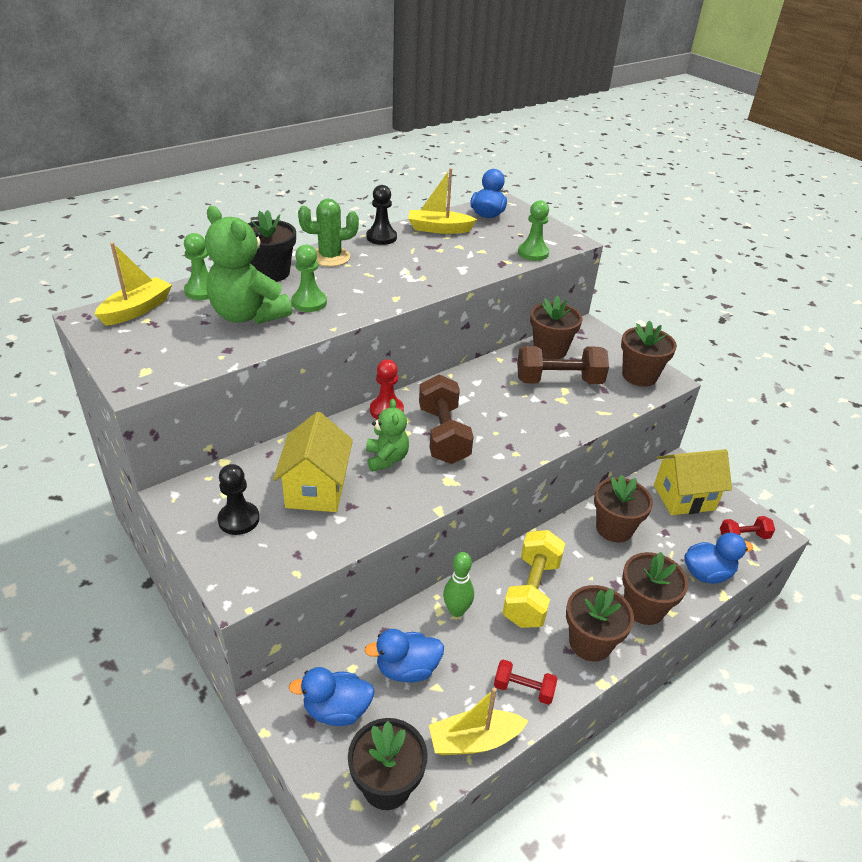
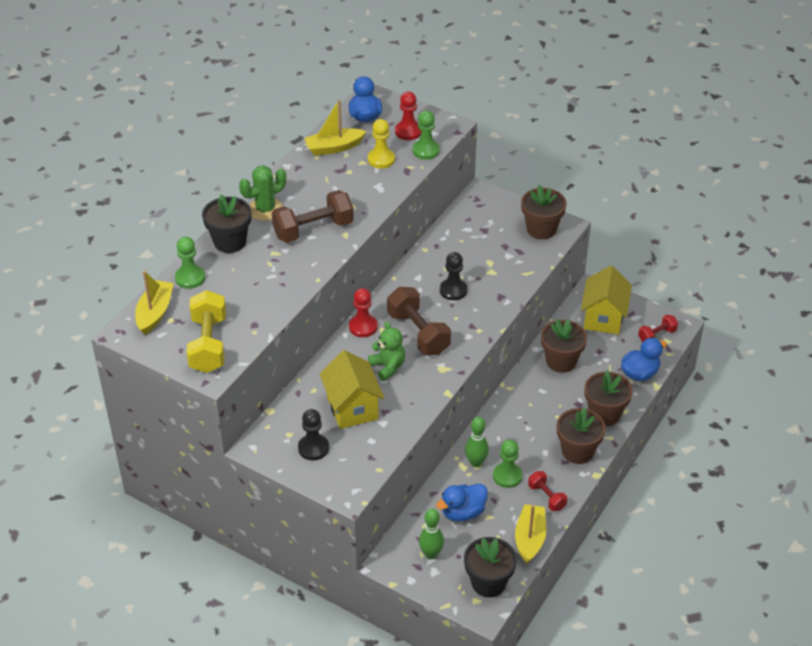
camera: 20 degrees left, 5 degrees up
(248, 315) = (245, 289): green teddy bear -> none
(309, 302) = (282, 261): green pawn -> green pawn (507, 476)
(337, 710) = (431, 554): blue duck -> green bowling pin
(381, 237) = (292, 173): black pawn -> black pawn (453, 290)
(474, 740) = (530, 539): yellow boat -> yellow boat turned 135 degrees clockwise
(480, 248) = (381, 159): none -> yellow pawn
(523, 689) = (546, 497): red dumbbell -> red dumbbell turned 60 degrees clockwise
(524, 235) = (408, 131): none -> red pawn
(531, 592) = (522, 430): yellow dumbbell -> yellow dumbbell (208, 344)
(550, 350) = (460, 226): brown flower pot -> none
(559, 381) = (481, 255): brown dumbbell -> brown dumbbell (313, 230)
(684, 498) = (603, 318): yellow house -> yellow house turned 45 degrees counterclockwise

